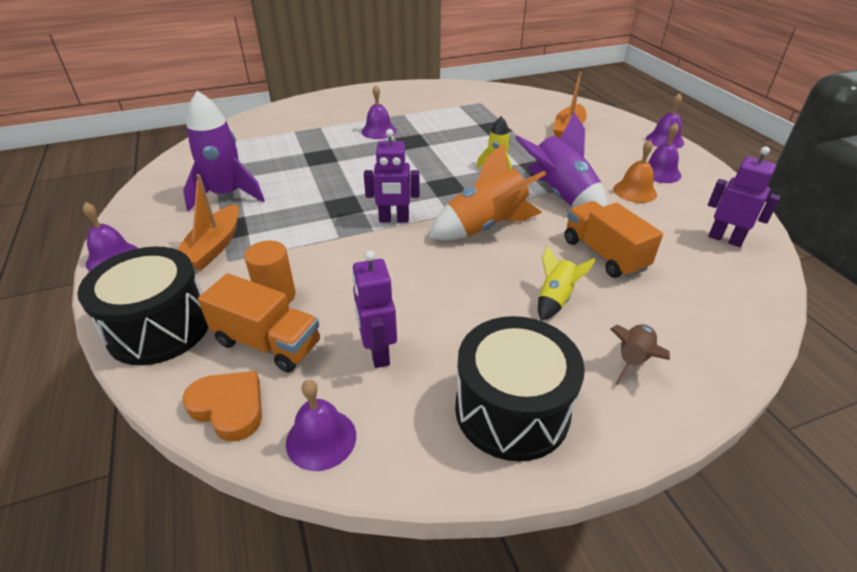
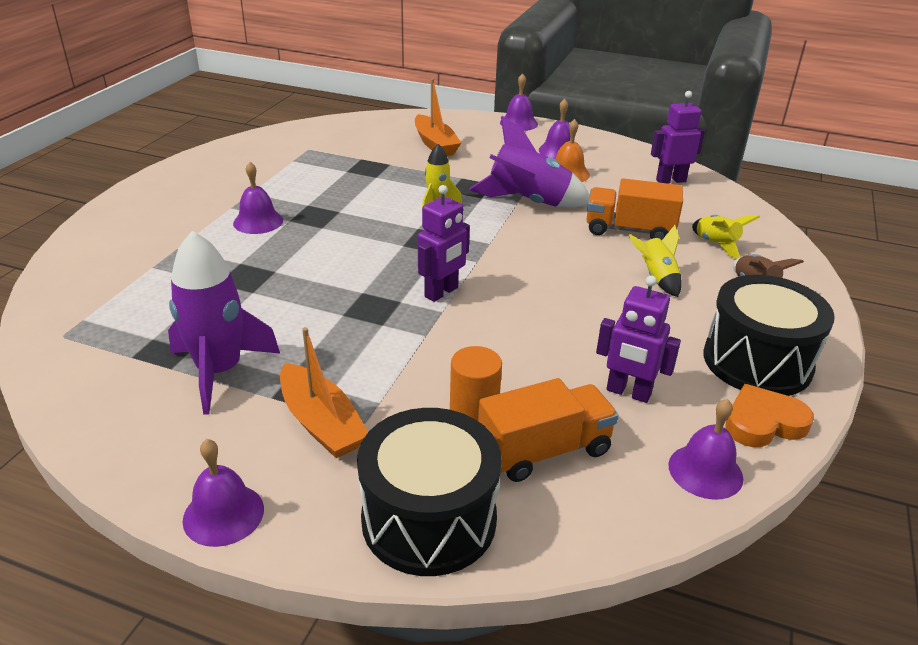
camera: 50 degrees left, 5 degrees down
(229, 407) = (614, 512): orange heart -> orange heart (763, 422)
(485, 227) = (522, 256): orange rocket -> none
(664, 308) = (716, 245): none -> yellow rocket

